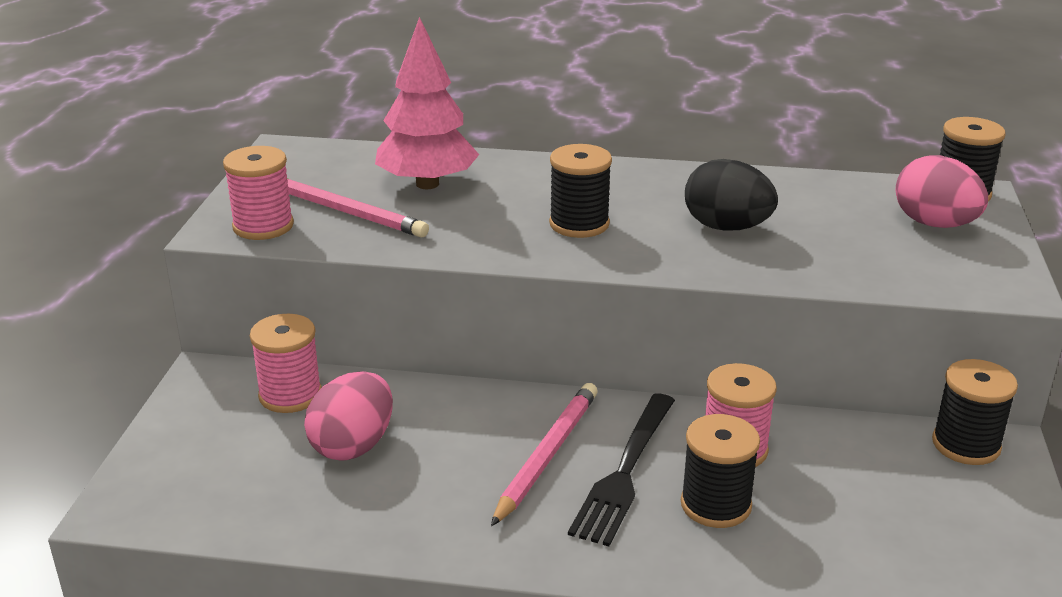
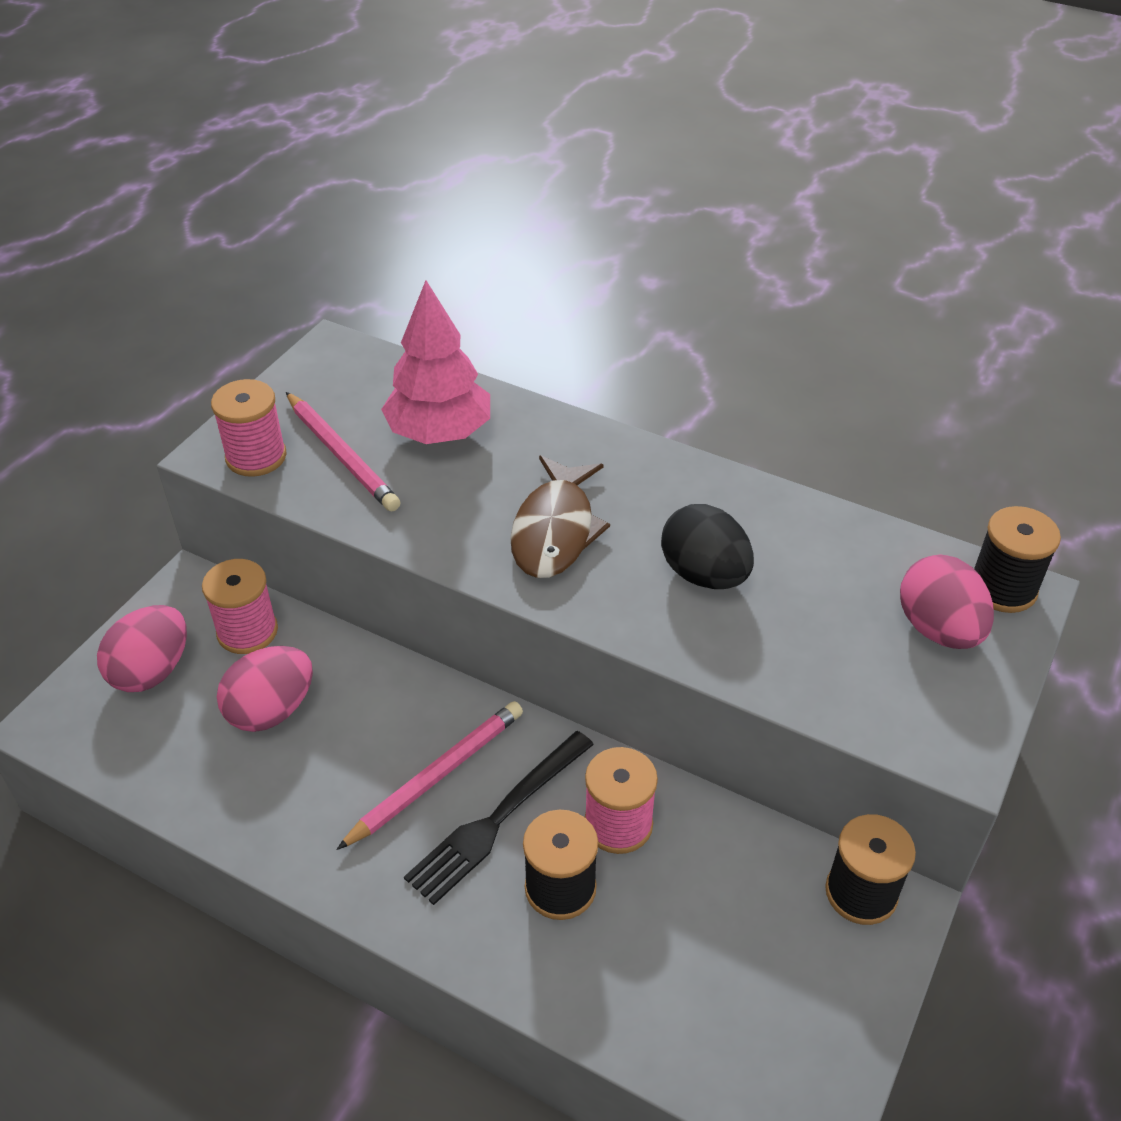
camera: 20 degrees right, 15 degrees up
(208, 444) = (152, 671): none -> pink egg
(579, 224) = (555, 530): black spool -> brown fish

